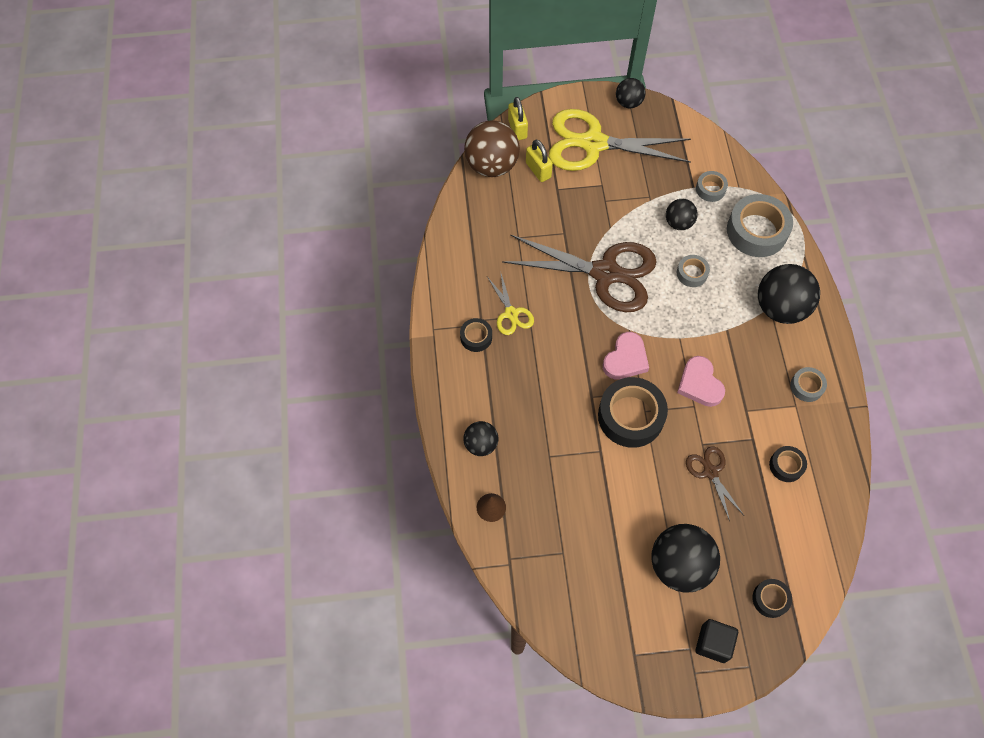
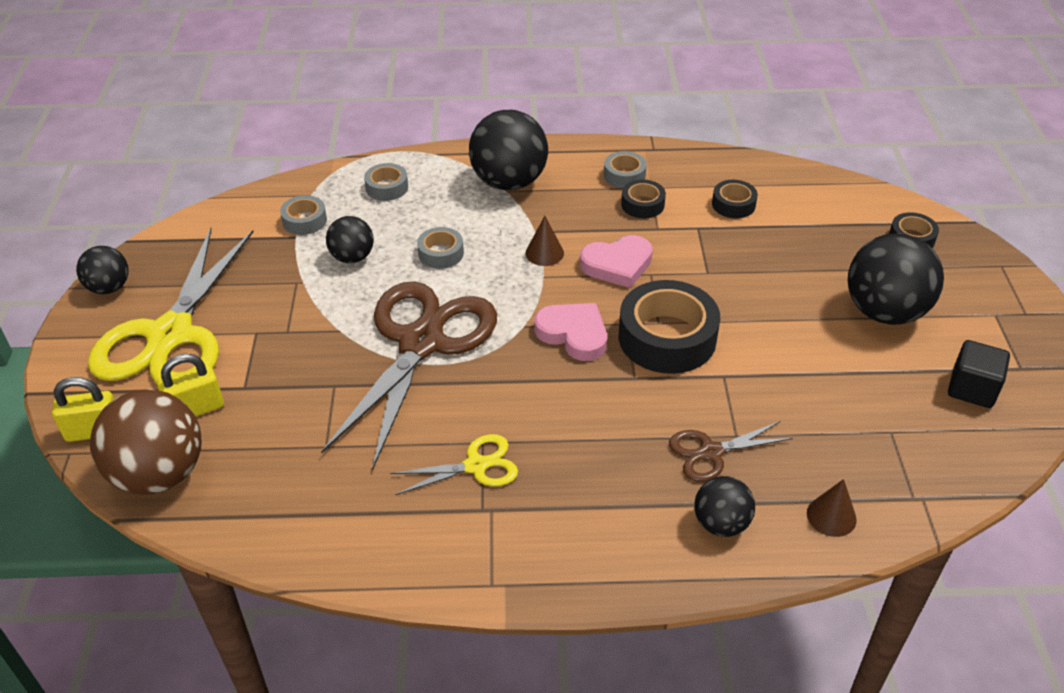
camera: 85 degrees left, 20 degrees down
(476, 337) = (516, 518): black tape -> black tape (642, 204)
(704, 337) = (544, 253): none -> brown cone
(710, 472) = (747, 269): brown scissors -> brown scissors (711, 452)
(713, 643) = (982, 293): black cube -> black cube (972, 389)
(756, 231) = (387, 187): grey tape -> grey tape, size x0.50

